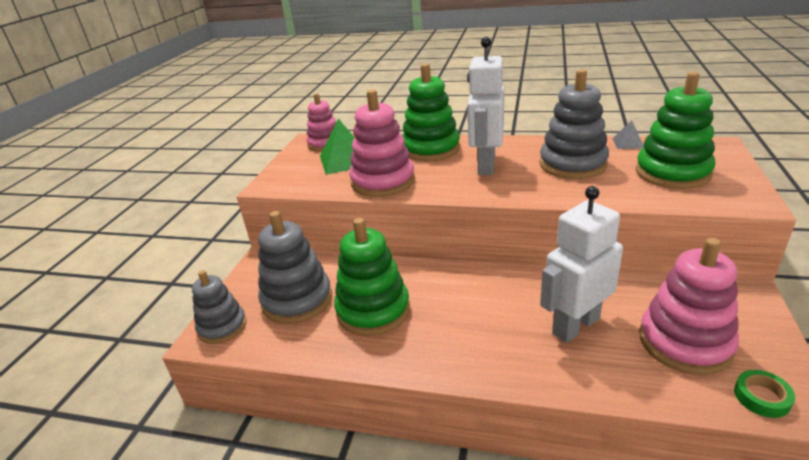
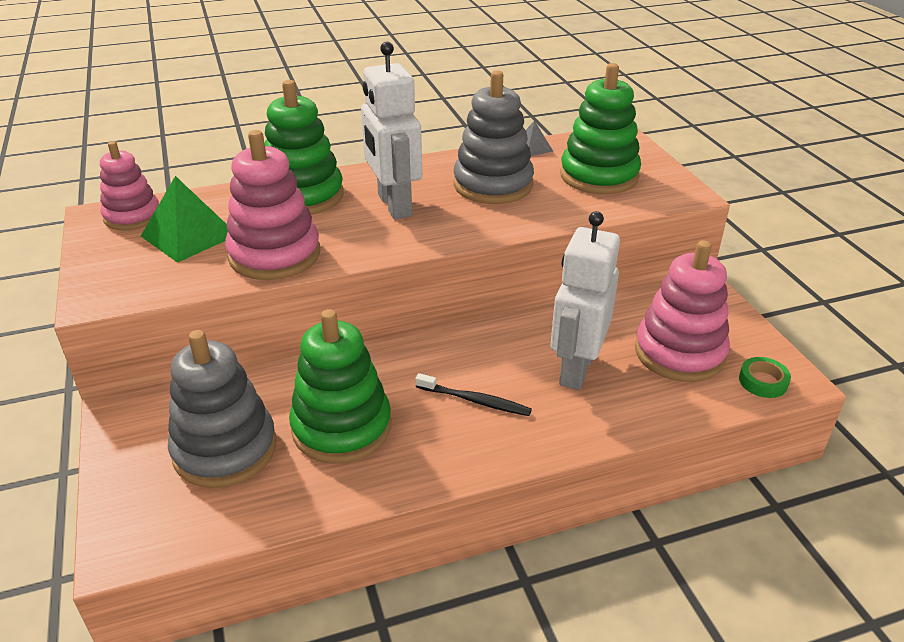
camera: 35 degrees left, 5 degrees up
(222, 327) = (139, 523): grey stacking toy -> none
(476, 323) = (475, 401): none -> black toothbrush

